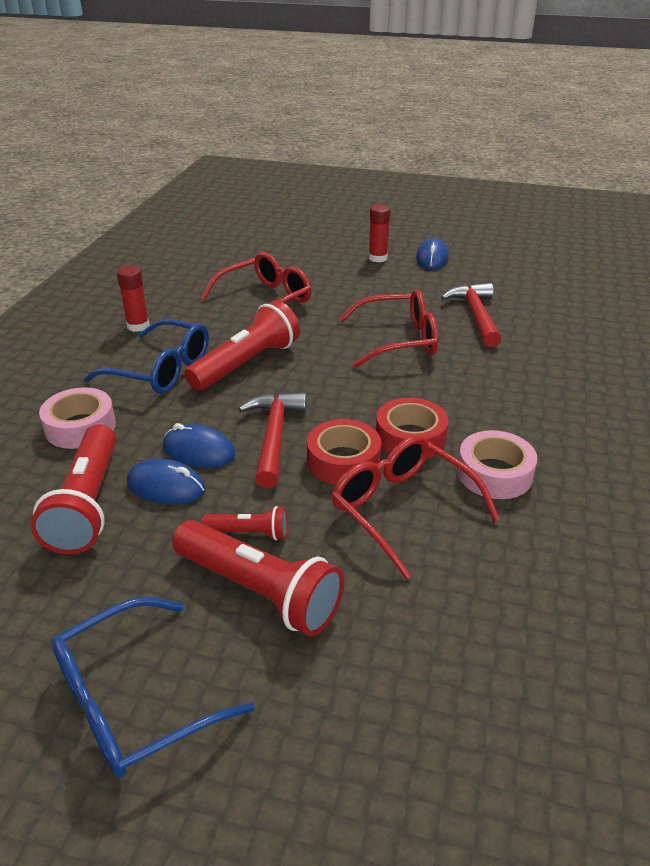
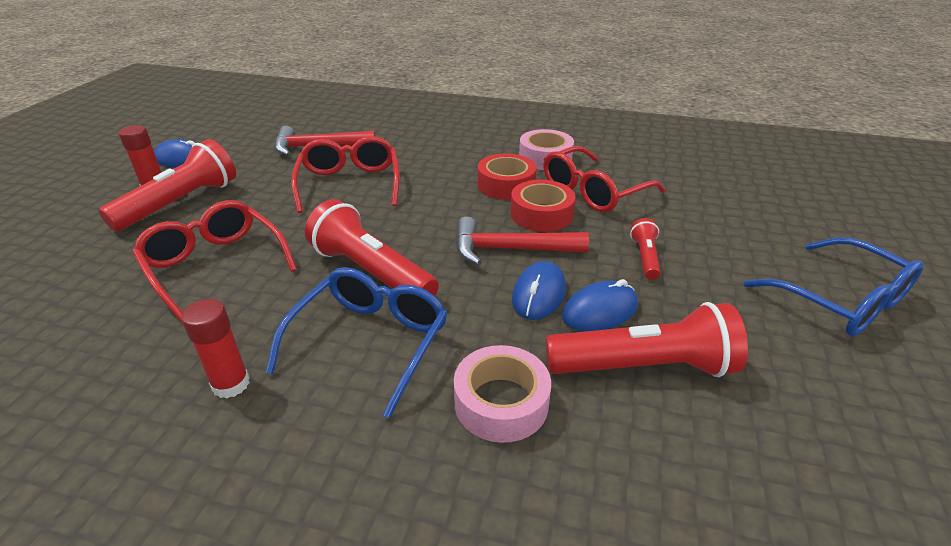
camera: 90 degrees left, 0 degrees up
(166, 487) = (599, 311): blue mouse -> blue mouse turned 45 degrees clockwise
(259, 591) = (705, 250): red flashlight -> red flashlight (181, 203)

